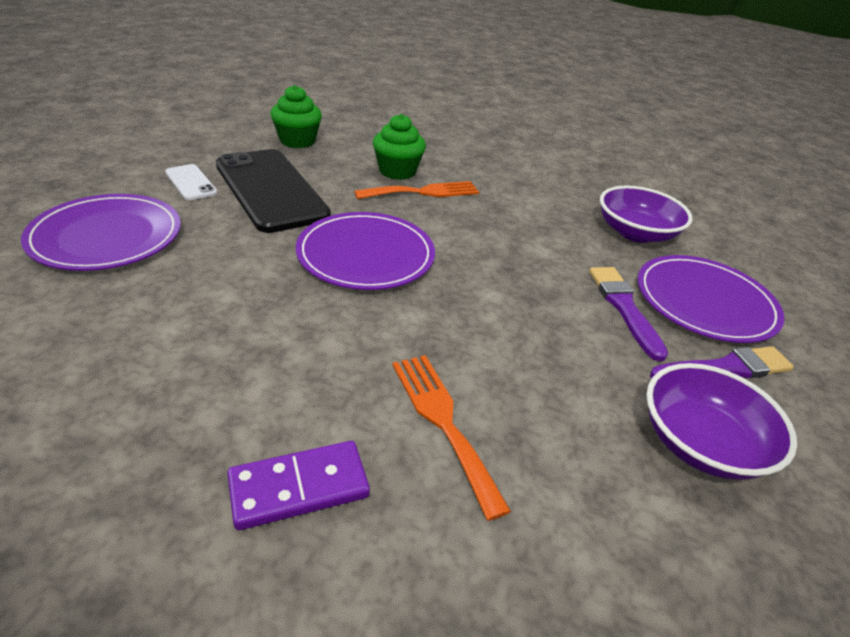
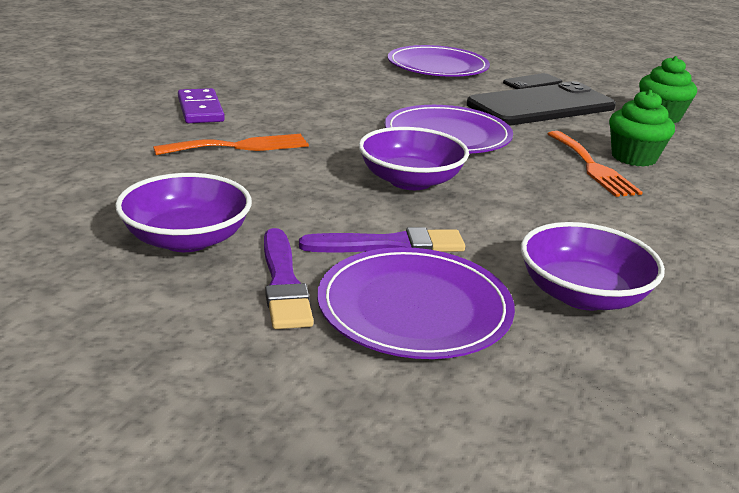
camera: 95 degrees right, 10 degrees down
(191, 182) = (532, 83): white phone -> black phone
(492, 288) = (410, 181): none -> purple bowl

